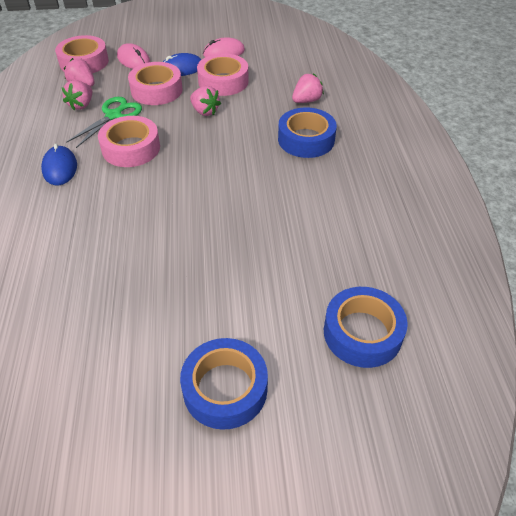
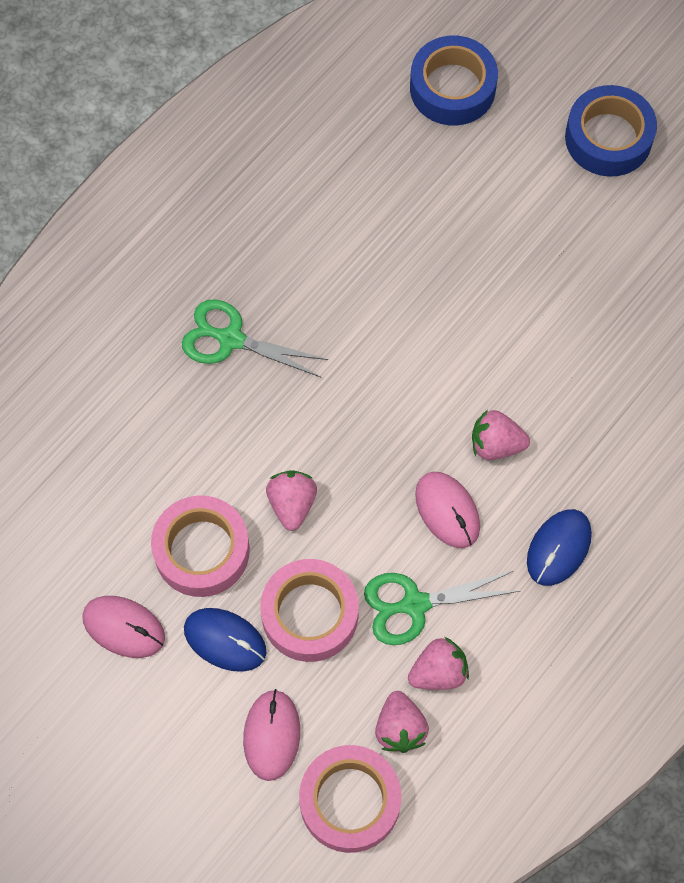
camera: 135 degrees left, 20 degrees up
(131, 148) = (447, 511): pink tape -> pink mouse
(306, 101) = (144, 407): pink strawberry -> pink strawberry (496, 444)
(306, 139) = (230, 339): blue tape -> green scissors

